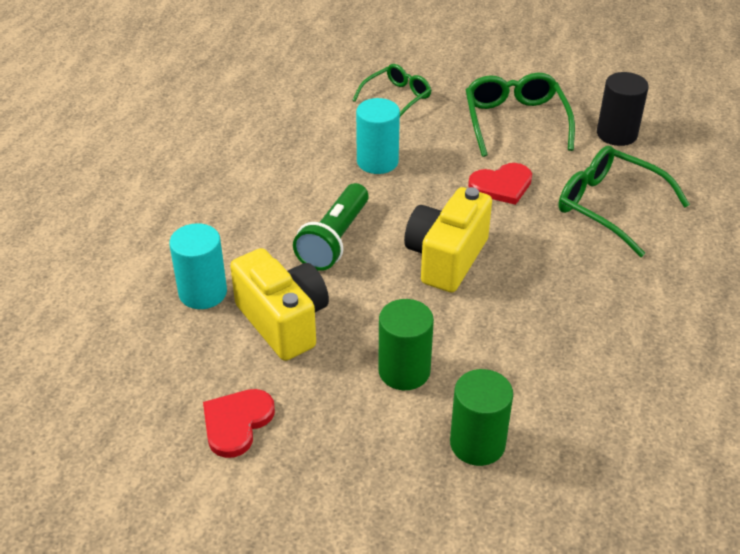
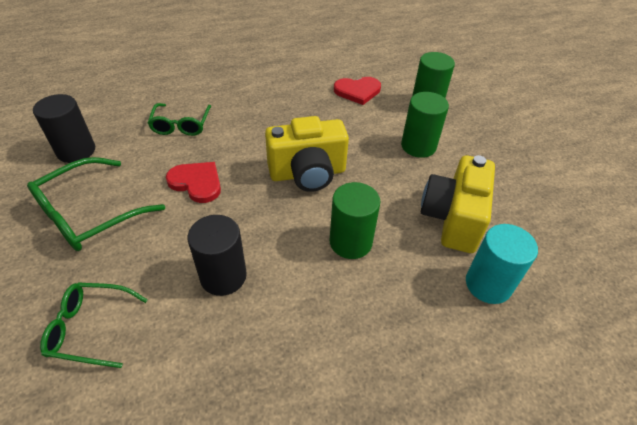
camera: 130 degrees left, 5 degrees up
(236, 423) = (538, 190): red heart -> red heart (357, 91)
(334, 240) = (350, 242): green flashlight -> green cylinder
(377, 161) = (223, 276): turquoise cylinder -> black cylinder
(609, 207) = (181, 125): green glasses -> green glasses, size x0.65

